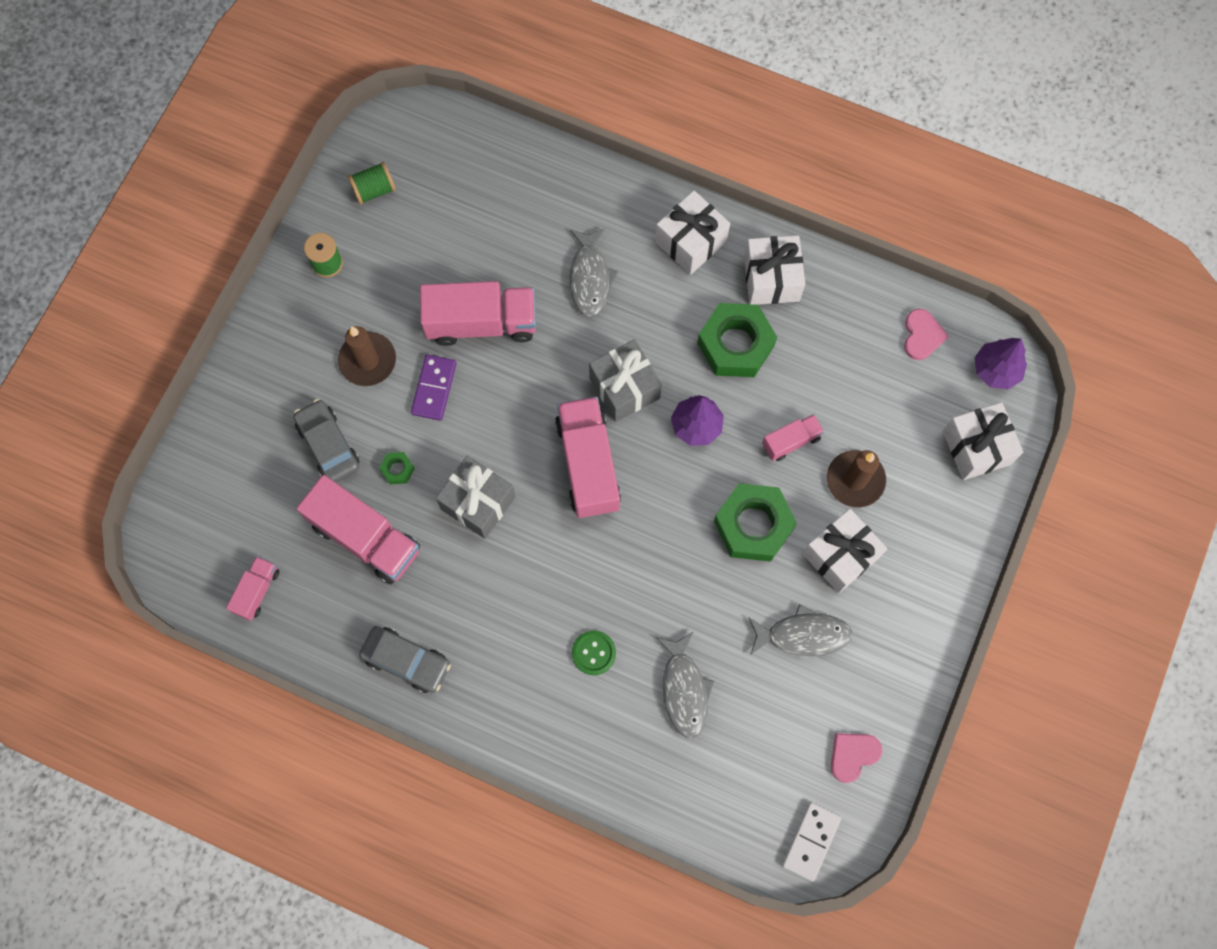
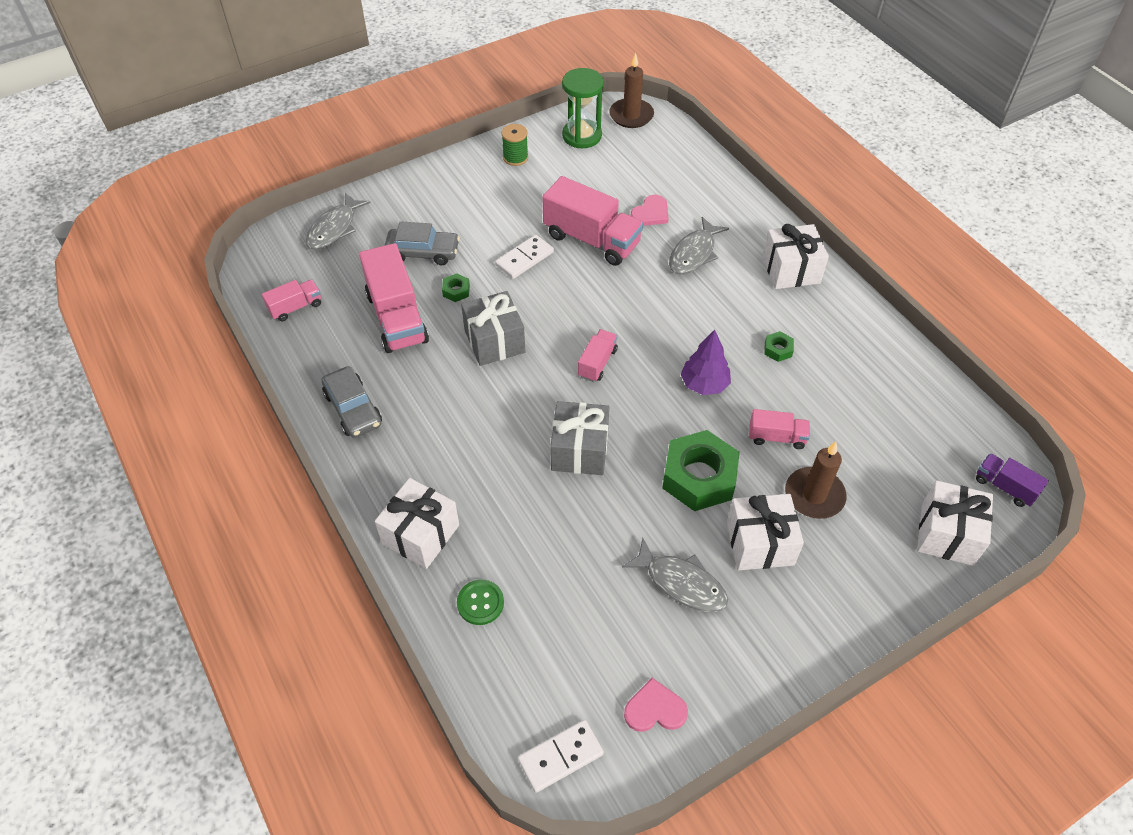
camera: 35 degrees right, 20 degrees down
(328, 445) = (423, 252): grey car -> grey car turned 90 degrees clockwise
(368, 360) = (493, 220): brown candle -> brown candle (631, 115)
(374, 190) = (582, 136): green spool -> green hourglass
(434, 388) = (524, 259): purple domino -> white domino
(588, 465) = (597, 363): pink truck -> pink truck, size x0.52
(593, 653) = (495, 488): green button -> green button (480, 603)
(624, 388) = (666, 331): grey gift -> grey gift (579, 450)
(684, 690) = (546, 560): grey fish -> grey fish (334, 228)
(735, 344) = (778, 349): green nut -> green nut, size x0.43
(771, 279) = (840, 324): white gift -> white gift (421, 534)
(922, 335) = (949, 426): pink heart -> pink heart (651, 213)
(996, 370) = (1004, 487): purple tree -> purple truck

